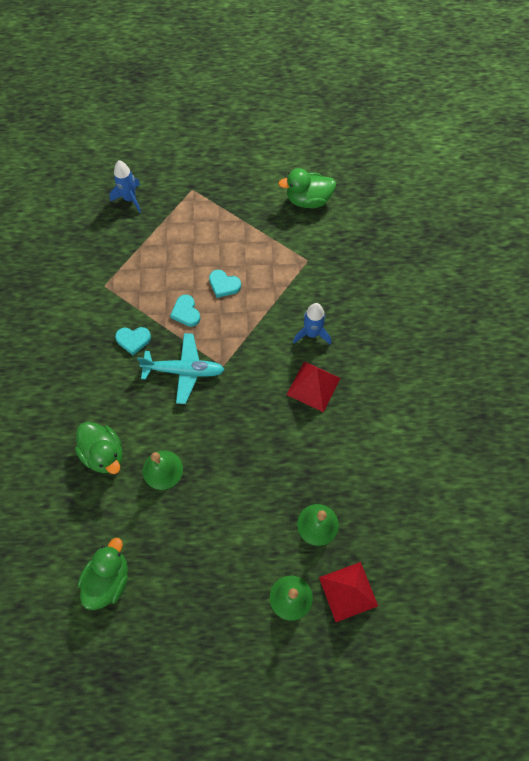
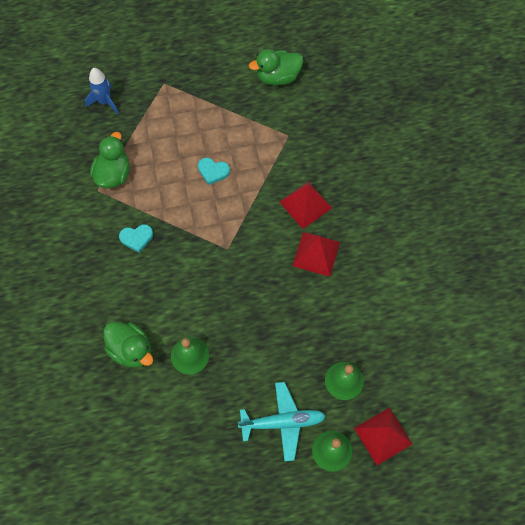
camera: 10 degrees left, 0 degrees up
(108, 579) = (159, 464): green duck -> green duck (113, 174)
(183, 370) = (191, 259): turquoise plane -> turquoise plane (282, 422)
(186, 312) = (182, 203): turquoise heart -> none
(312, 333) = (305, 205): blue rocket -> red pyramid

